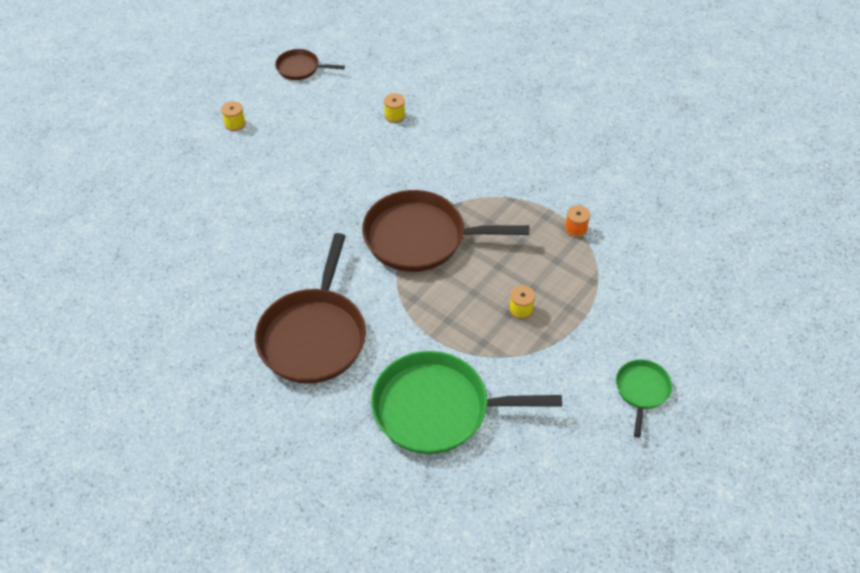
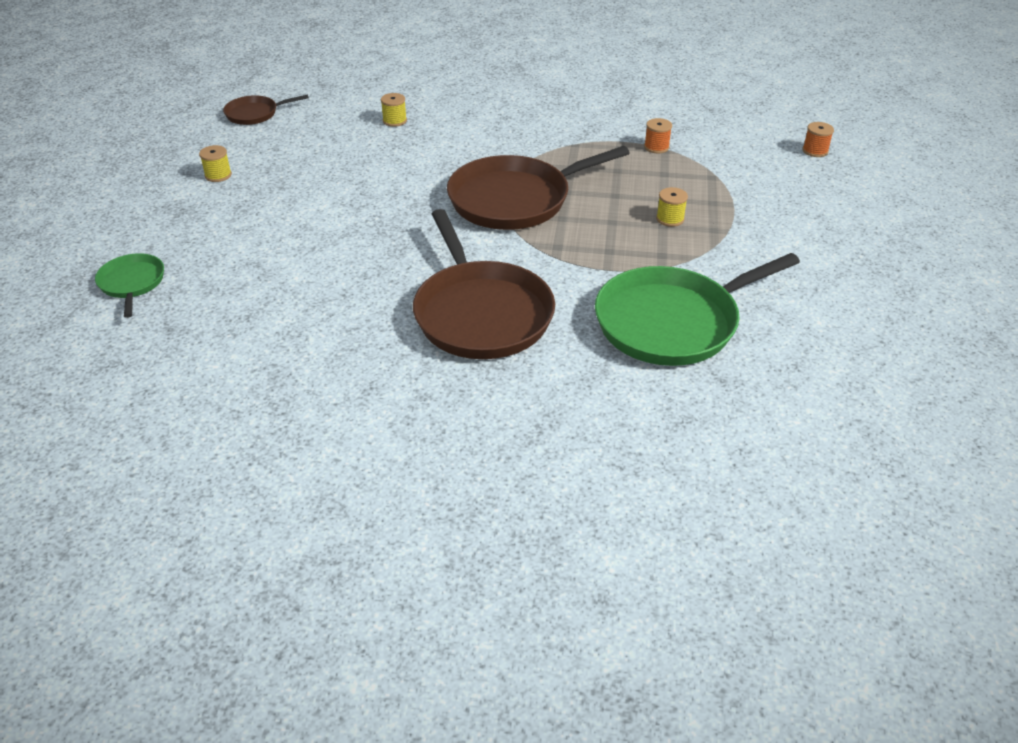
camera: 30 degrees left, 10 degrees down
(642, 390) = (840, 237): green pan -> green pan (132, 283)
(708, 290) = (815, 151): none -> orange spool

